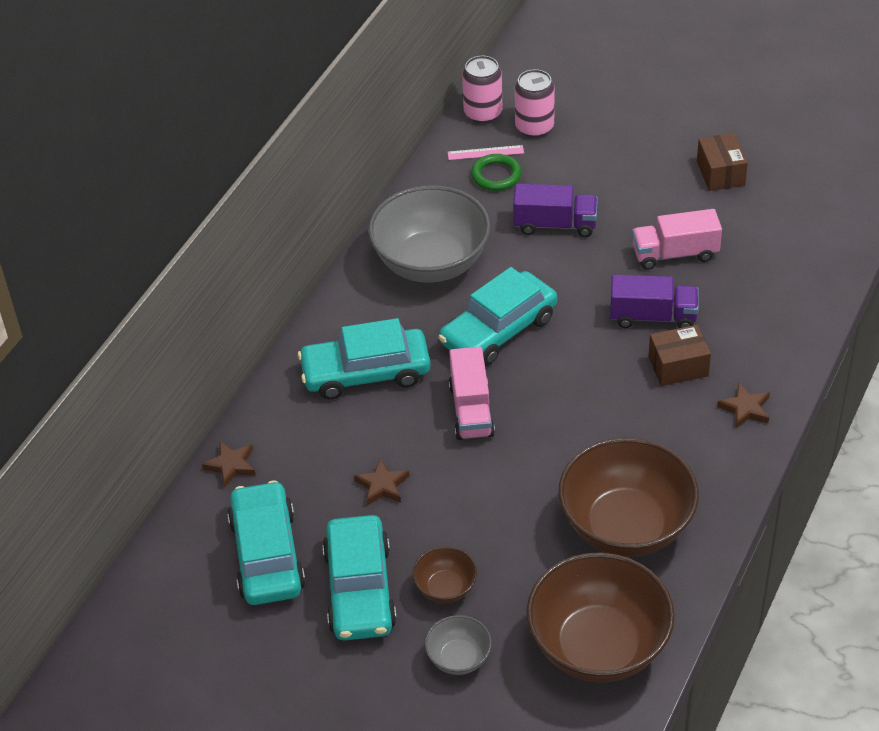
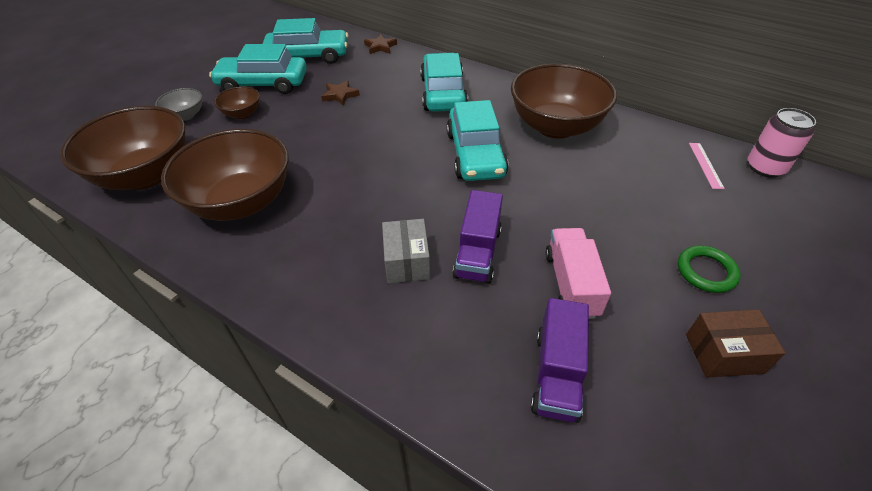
camera: 95 degrees right, 0 degrees up
(431, 263) = (555, 126): grey bowl -> brown bowl
(471, 410) = (393, 135): pink truck -> none
(496, 175) = (674, 169): green ring -> green ring (706, 271)
(498, 330) = (475, 154): turquoise car -> turquoise car turned 150 degrees counterclockwise
(534, 127) = (756, 199): pink can -> none
(555, 225) = (609, 199): purple truck -> purple truck (556, 374)
(678, 366) = (406, 262): brown box -> grey box
(745, 408) = (335, 306): brown star -> none

